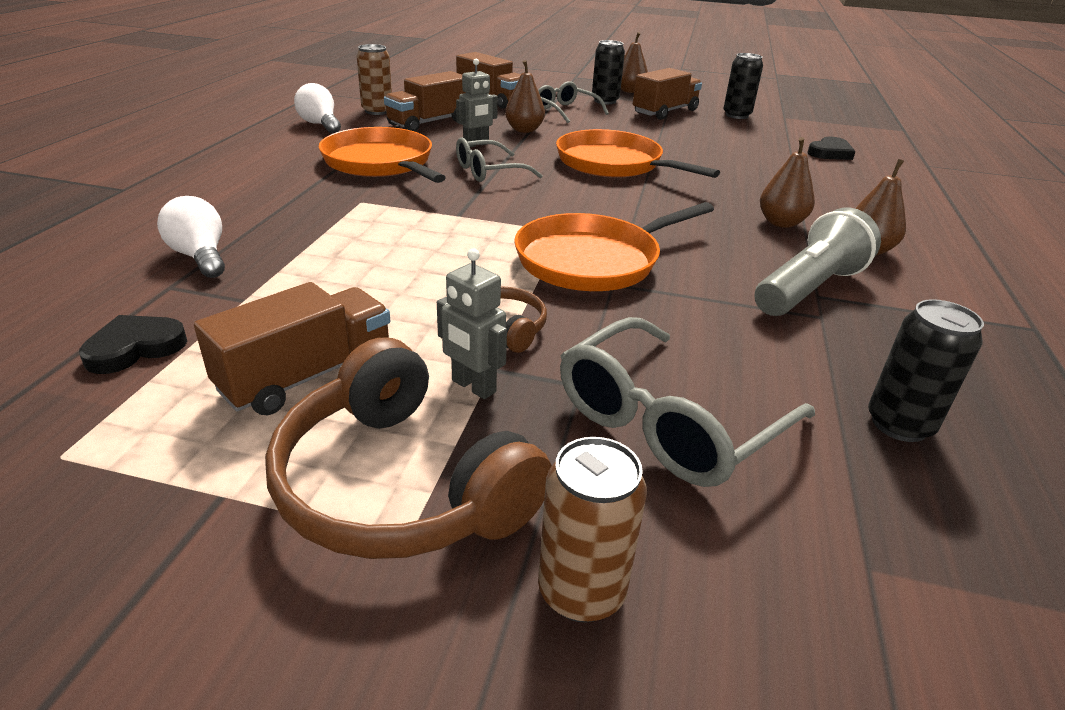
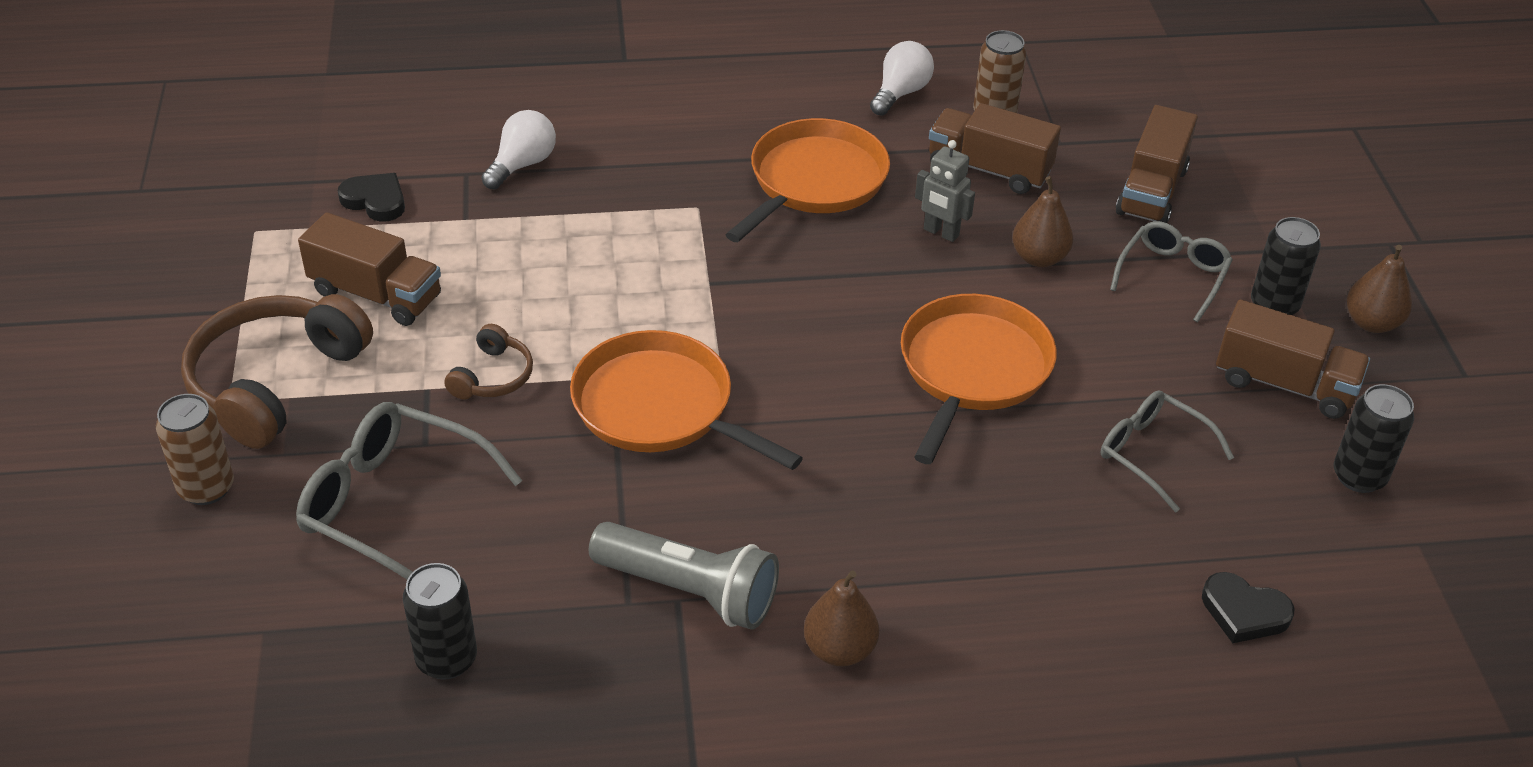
camera: 70 degrees right, 10 degrees up
(473, 386) = (397, 384): grey robot -> none
(488, 171) = (854, 269): grey glasses -> grey glasses (1152, 453)
(781, 223) = (874, 559): brown pear -> none

